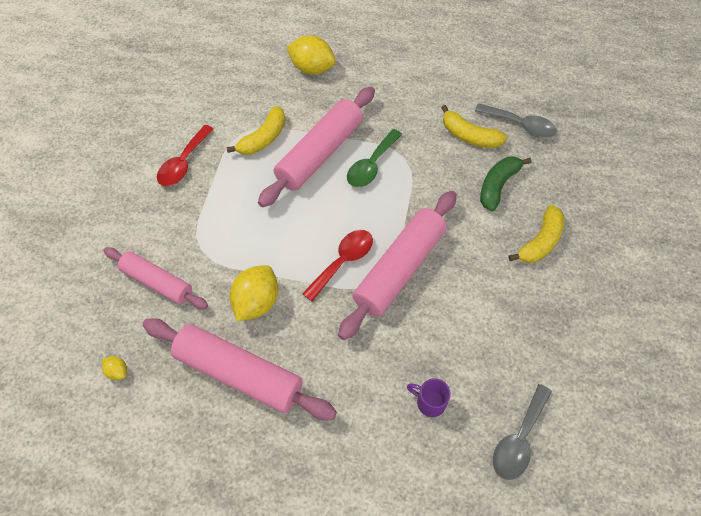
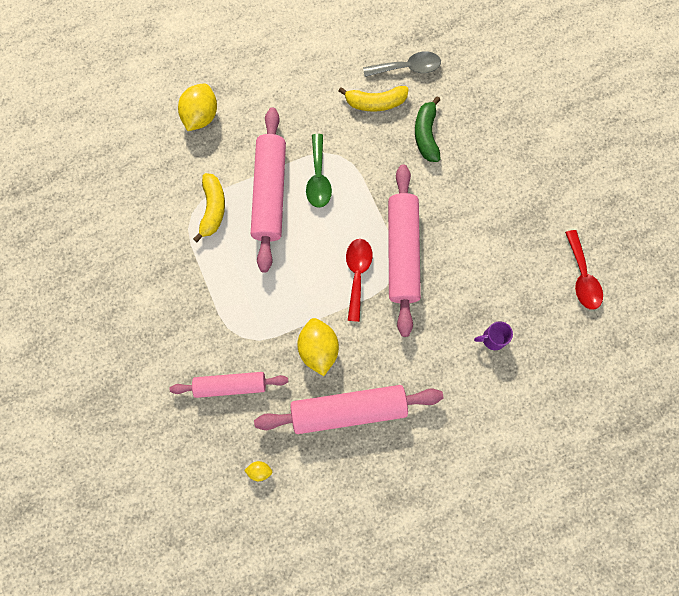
camera: 35 degrees left, 15 degrees up
(183, 163) = (165, 274): red spoon -> red spoon (582, 277)
(312, 68) = (201, 116): yellow lemon -> yellow lemon turned 60 degrees counterclockwise
(518, 440) = (565, 324): grey spoon -> none
(540, 241) = (486, 163): yellow banana -> none

